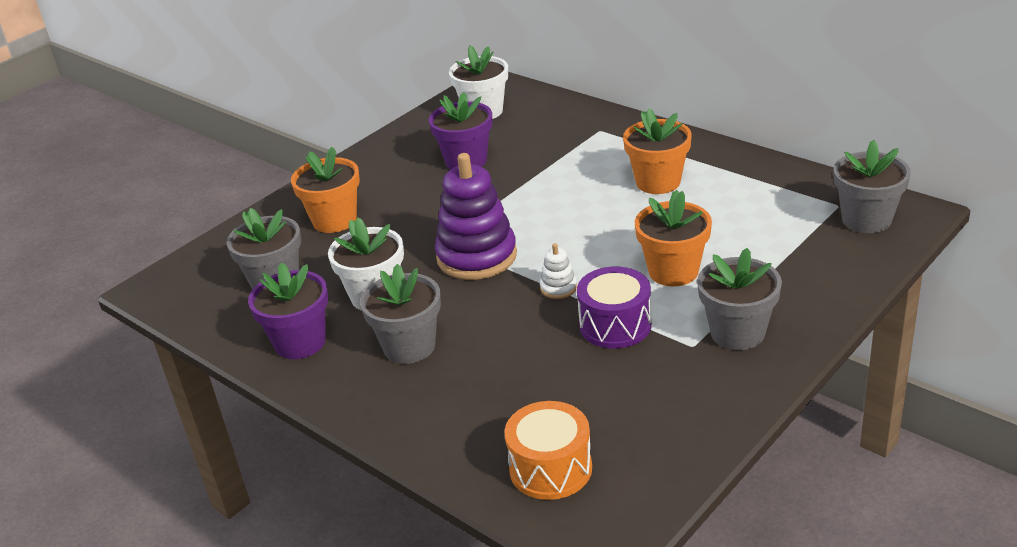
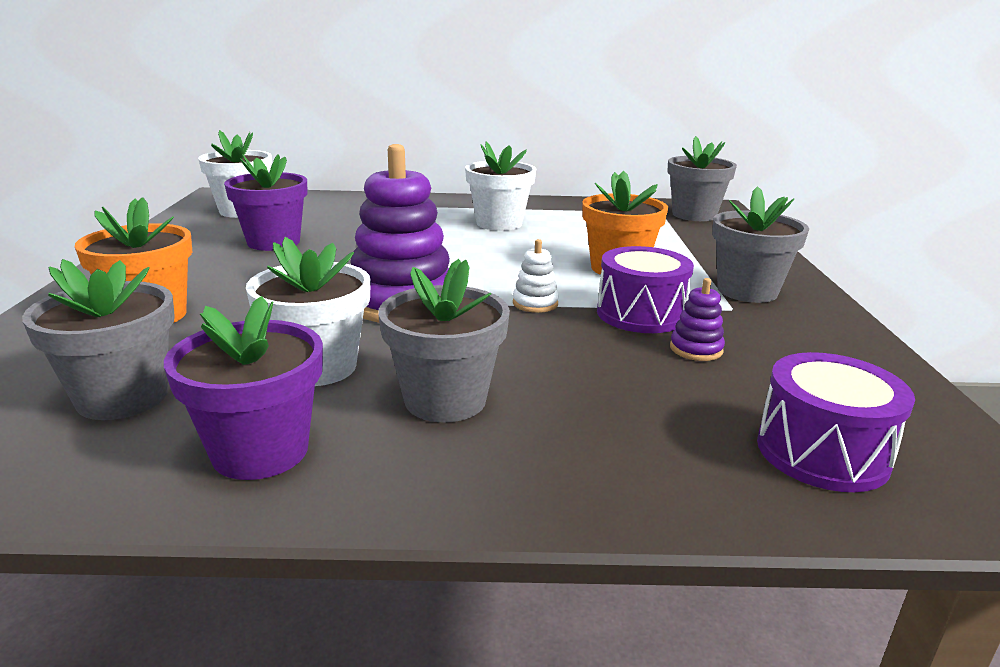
camera: 45 degrees left, 10 degrees down
(550, 468) = (822, 452): orange drum -> purple drum
(602, 370) = (696, 349): none -> purple stacking toy
(658, 182) = (499, 223): orange flower pot -> white flower pot

